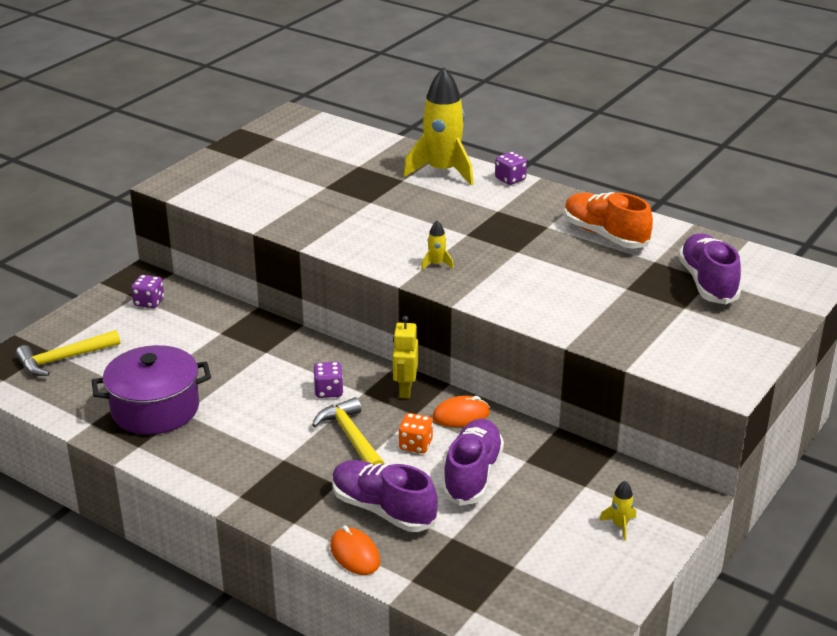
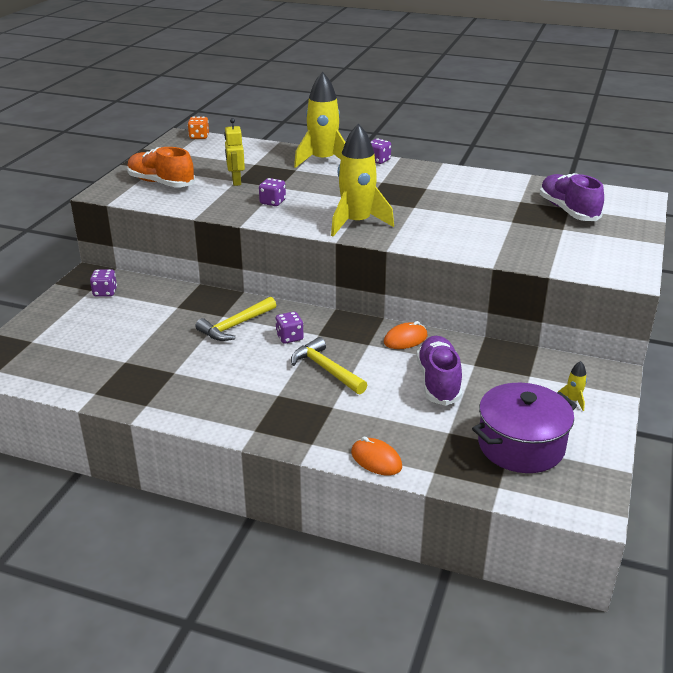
camera: 15 degrees left, 0 degrees up
(63, 359) = (47, 346): yellow hammer -> yellow hammer (235, 326)
(155, 409) = (147, 373): purple pot -> purple pot (521, 445)
(353, 222) = (272, 202): none -> purple dice
(383, 509) = (381, 420): purple shoe -> none
(405, 390) = (351, 327): yellow robot -> yellow robot (236, 181)
(415, 445) = (381, 366): orange dice -> orange dice (199, 137)
(436, 264) = (357, 223): yellow rocket -> yellow rocket, size x2.46
(605, 235) = (472, 188): orange shoe -> orange shoe (161, 183)

